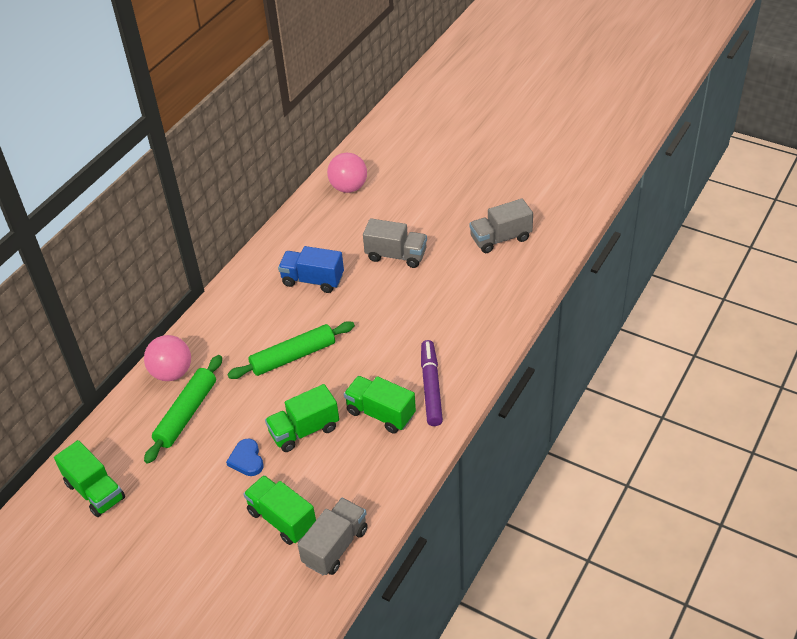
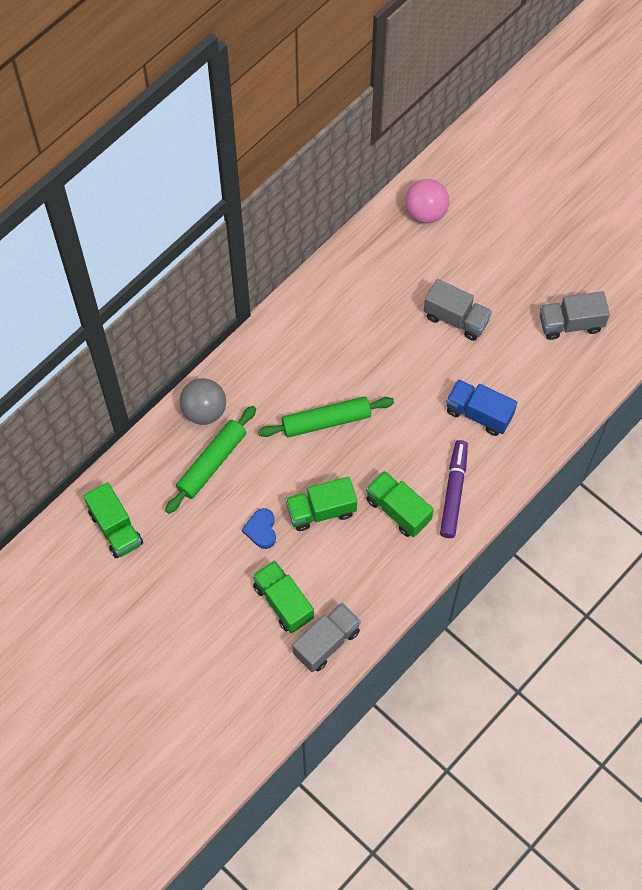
camera: 10 degrees right, 20 degrees up
(172, 373) = (204, 411): pink ball -> grey ball
(312, 280) = (363, 330): blue truck -> blue truck (478, 413)

